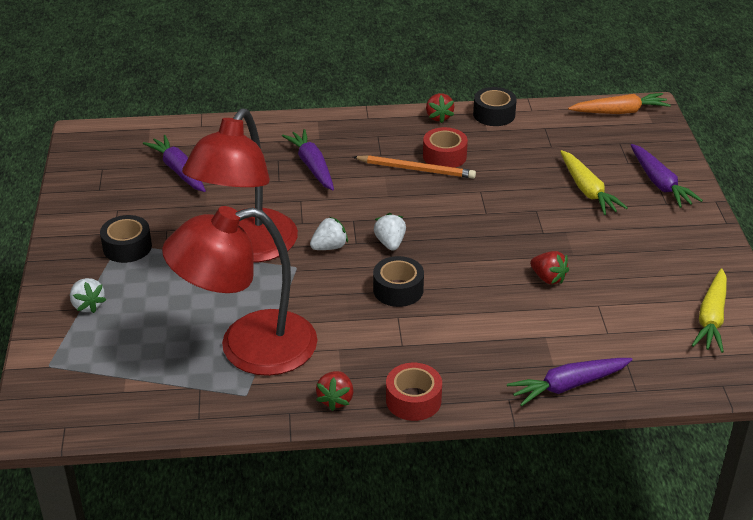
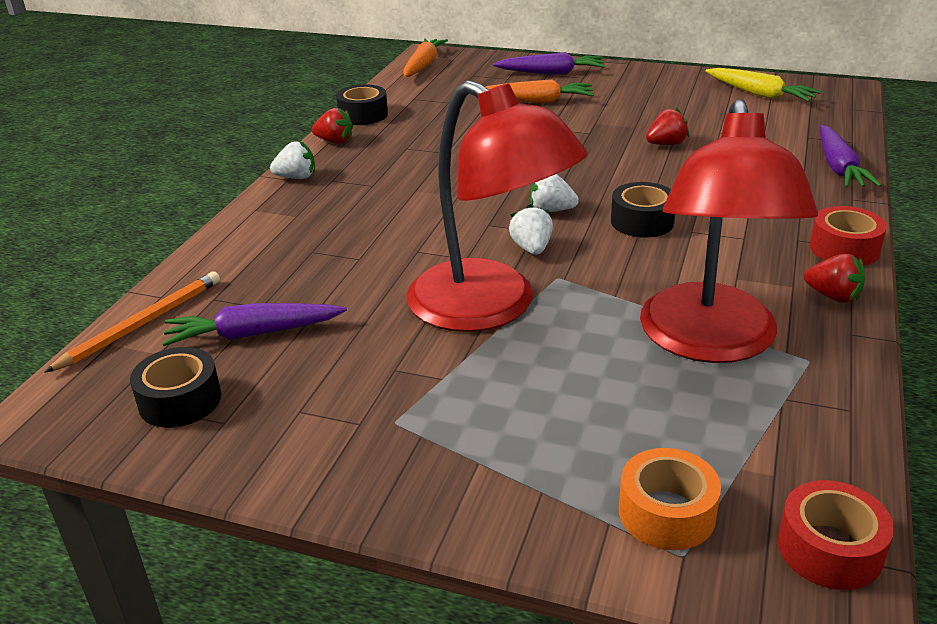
camera: 65 degrees left, 5 degrees down
(78, 355) = (666, 513): none -> orange tape
(88, 305) = (538, 482): white strawberry -> white strawberry (296, 177)
(127, 247) = (409, 415): black tape -> black tape (180, 400)
(312, 166) = (352, 230): purple carrot -> none
(416, 169) = (422, 171): orange pencil -> orange pencil (142, 324)
(444, 156) = (412, 152): red tape -> red tape (829, 549)
(587, 190) = (536, 101): yellow carrot -> orange carrot

